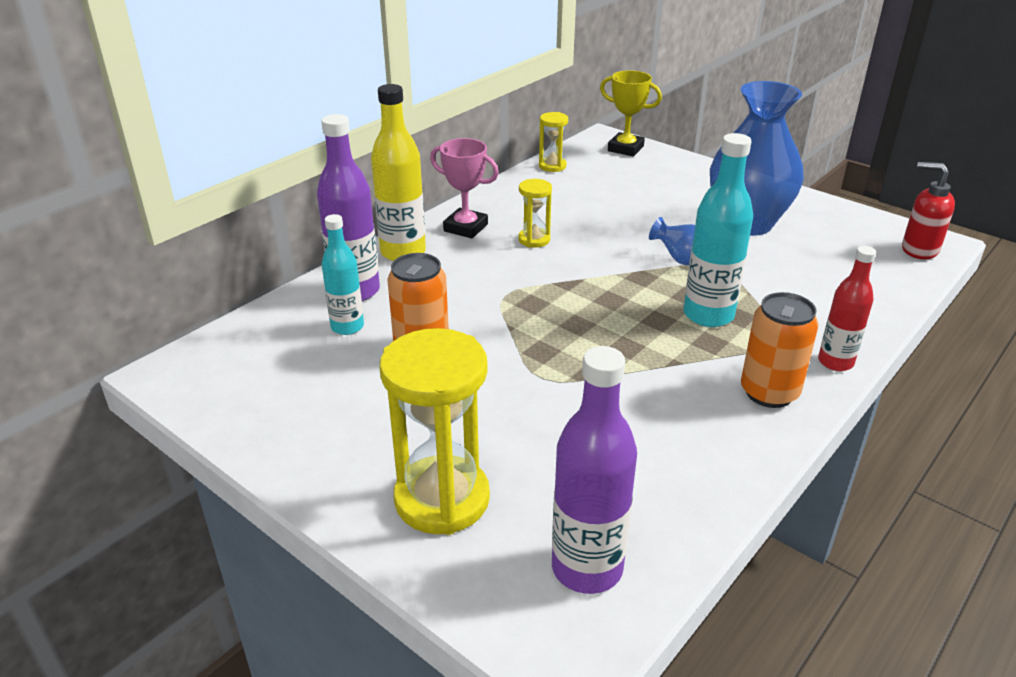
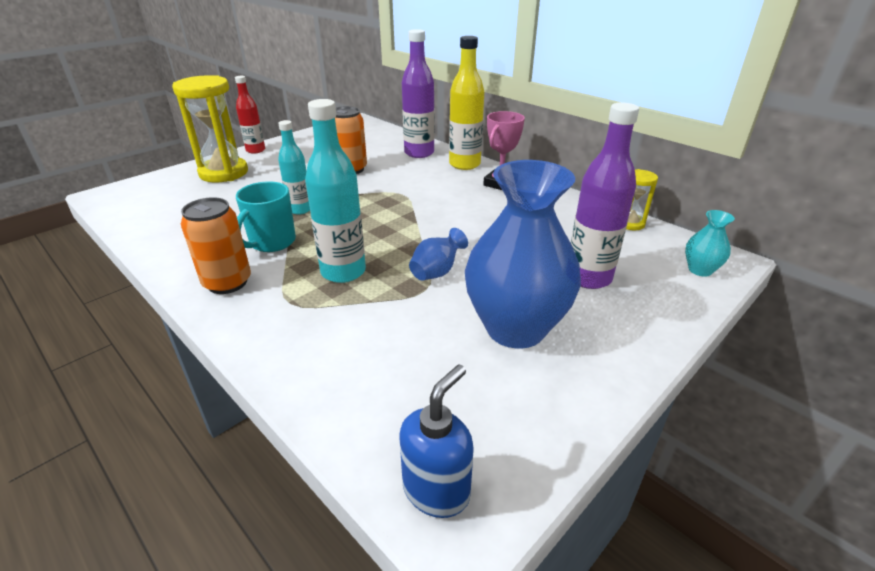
camera: 95 degrees right, 0 degrees up
(347, 327) = (381, 152): turquoise bottle -> turquoise bottle (300, 209)
(534, 240) = (480, 207): yellow hourglass -> none
(587, 568) = (145, 202): purple bottle -> purple bottle (588, 278)
(625, 148) = (700, 270): yellow trophy -> turquoise vase
(668, 379) = (271, 242): none -> turquoise mug
(835, 362) = (240, 328): red bottle -> red bottle (255, 150)
(919, 250) = (436, 490): red soap dispenser -> blue soap dispenser

